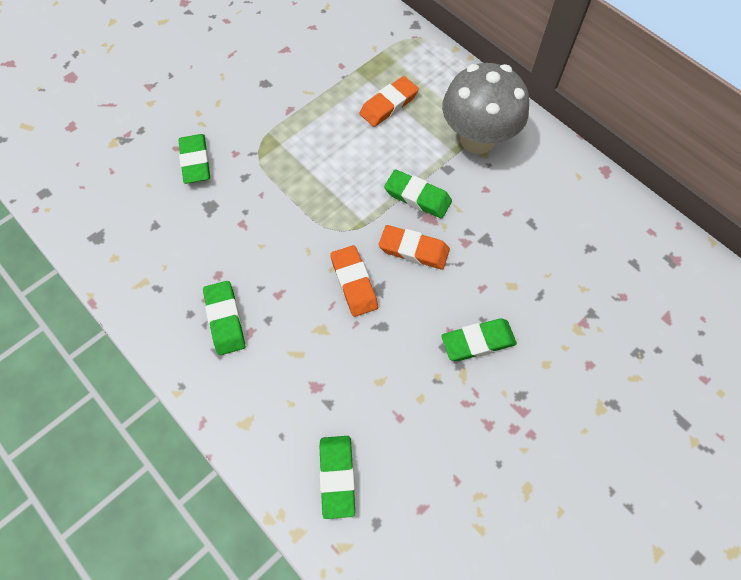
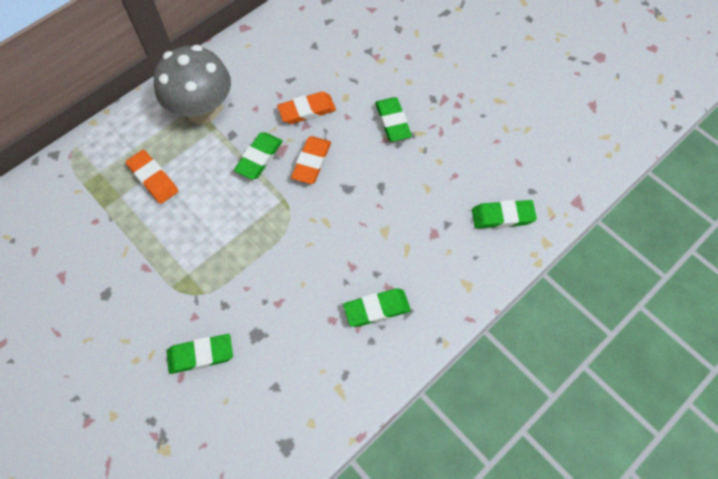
camera: 90 degrees left, 0 degrees up
(354, 283) = (342, 207): orange eraser -> orange eraser (307, 110)

